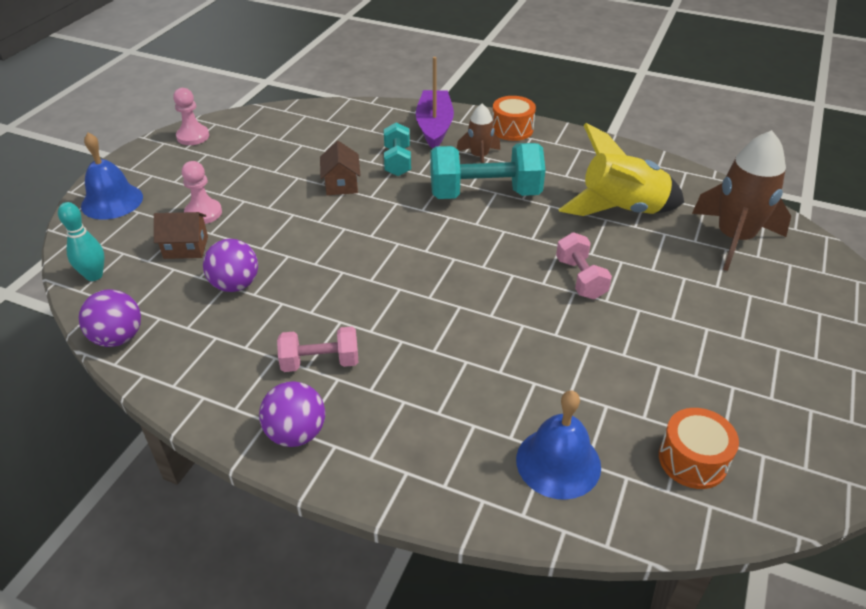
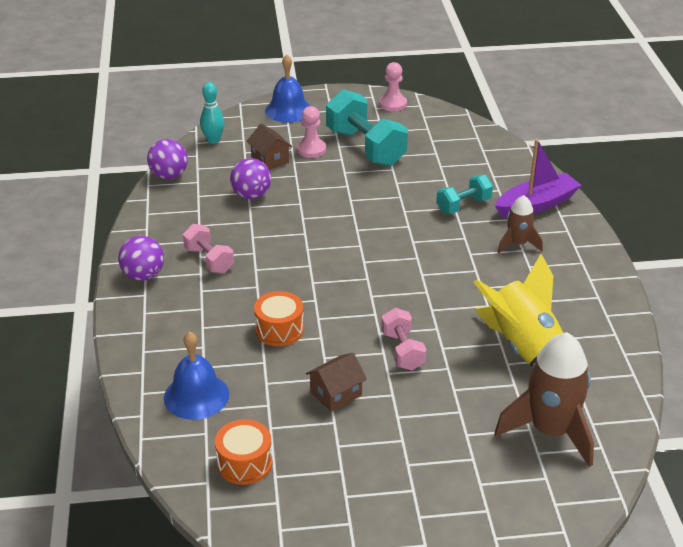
camera: 60 degrees right, 5 degrees down
(341, 184) = (404, 191): brown house -> brown house (336, 394)
(485, 194) = (466, 265): turquoise dumbbell -> turquoise dumbbell (365, 147)
(512, 129) = (583, 247): orange drum -> orange drum (279, 330)
(580, 278) = (402, 351): pink dumbbell -> pink dumbbell turned 60 degrees counterclockwise

